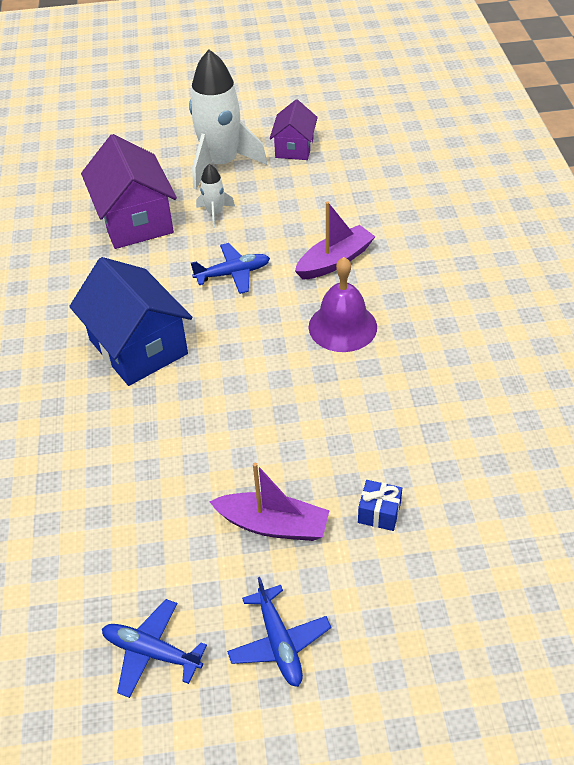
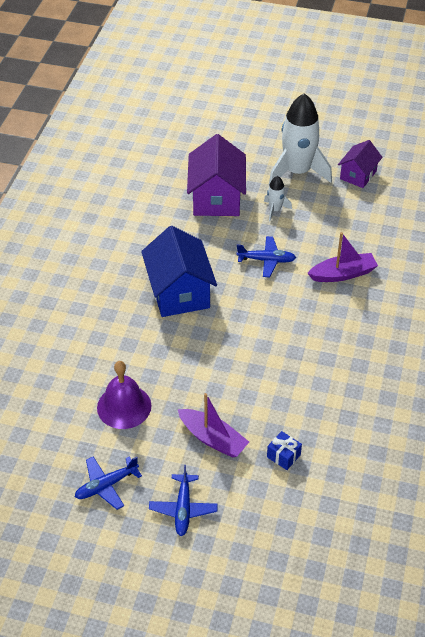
camera: 20 degrees right, 0 degrees up
(151, 652) = (106, 486): blue plane -> blue plane turned 75 degrees counterclockwise
(342, 327) = (323, 324): purple bell -> purple bell (124, 406)

